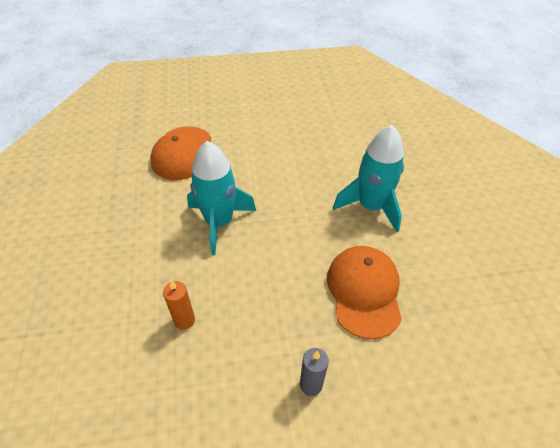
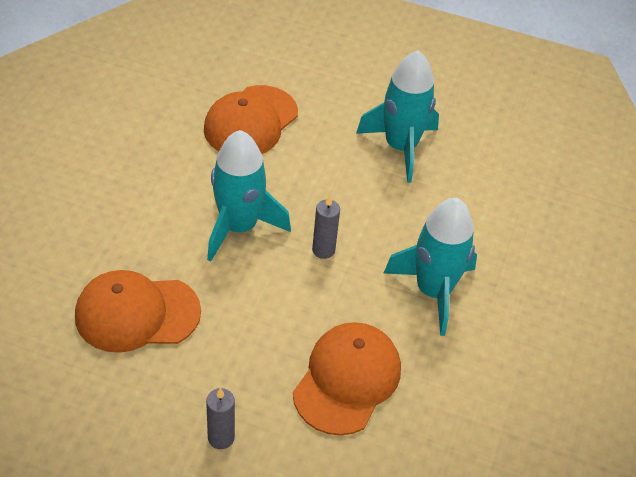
camera: 25 degrees right, 0 degrees up
(184, 320) = (137, 313): orange candle -> orange cap
(285, 212) = (323, 250): none -> grey candle
(286, 131) = (400, 147): none -> turquoise rocket

